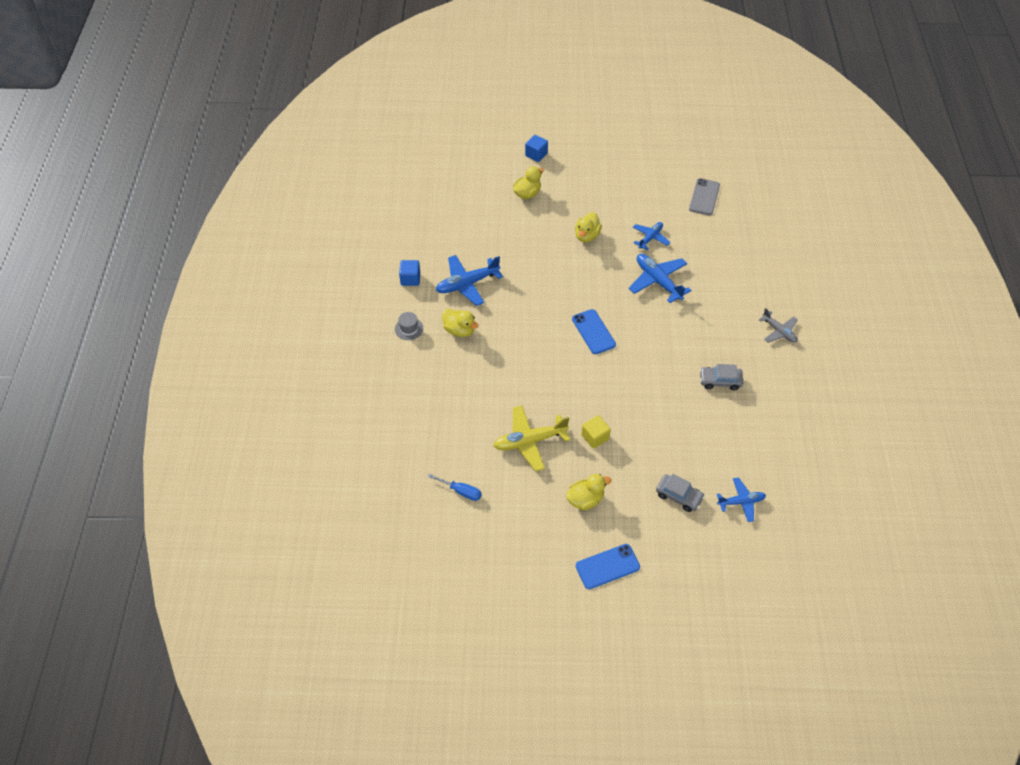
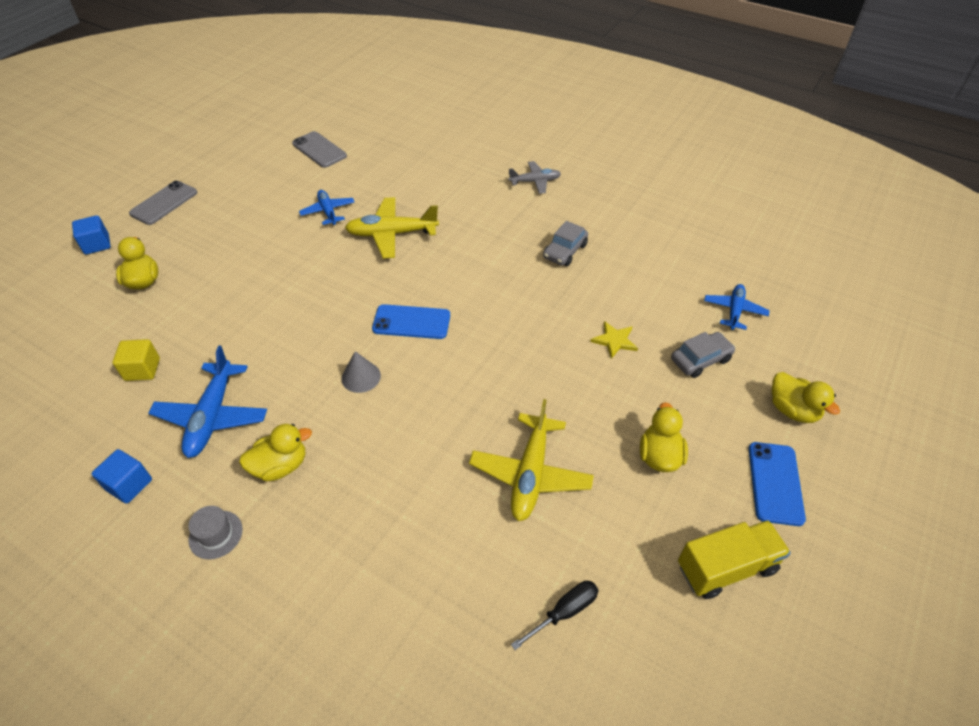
camera: 60 degrees left, 5 degrees down
(460, 491) = (564, 612): blue screwdriver -> black screwdriver
(533, 557) = (726, 567): none -> yellow truck
(537, 331) = (361, 377): none -> grey cone
(586, 236) = (268, 260): yellow duck -> yellow duck (792, 410)
(591, 158) = (164, 203): none -> grey phone
(595, 437) = (569, 398): yellow cube -> yellow cube (142, 369)
(658, 281) = (392, 234): blue plane -> yellow plane
(659, 442) = (614, 340): none -> yellow star

